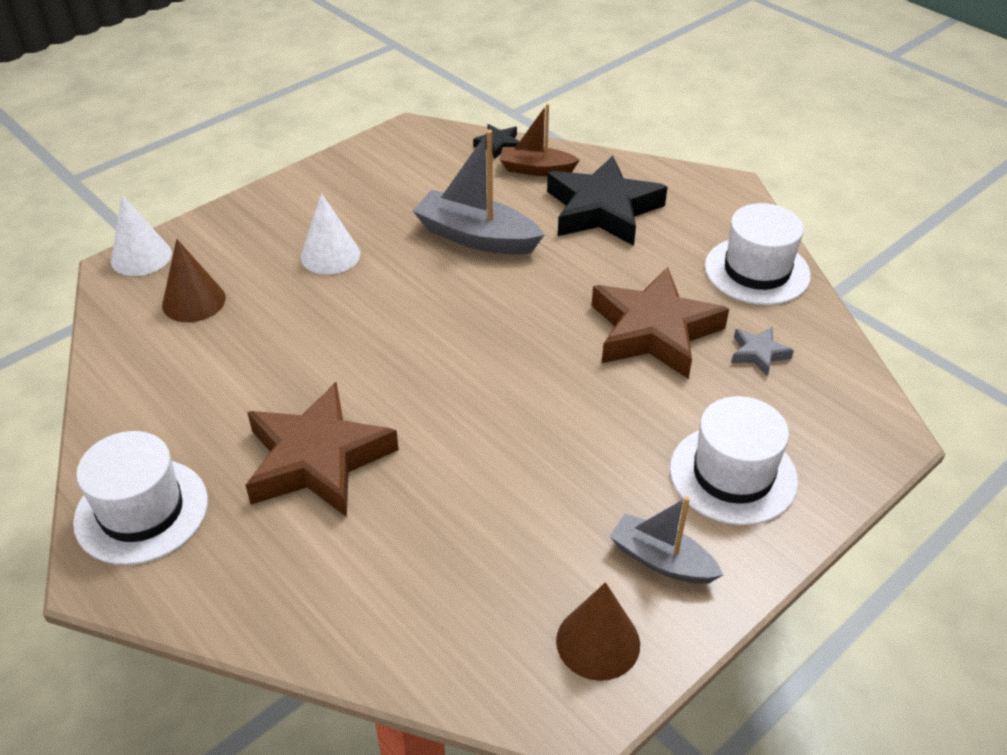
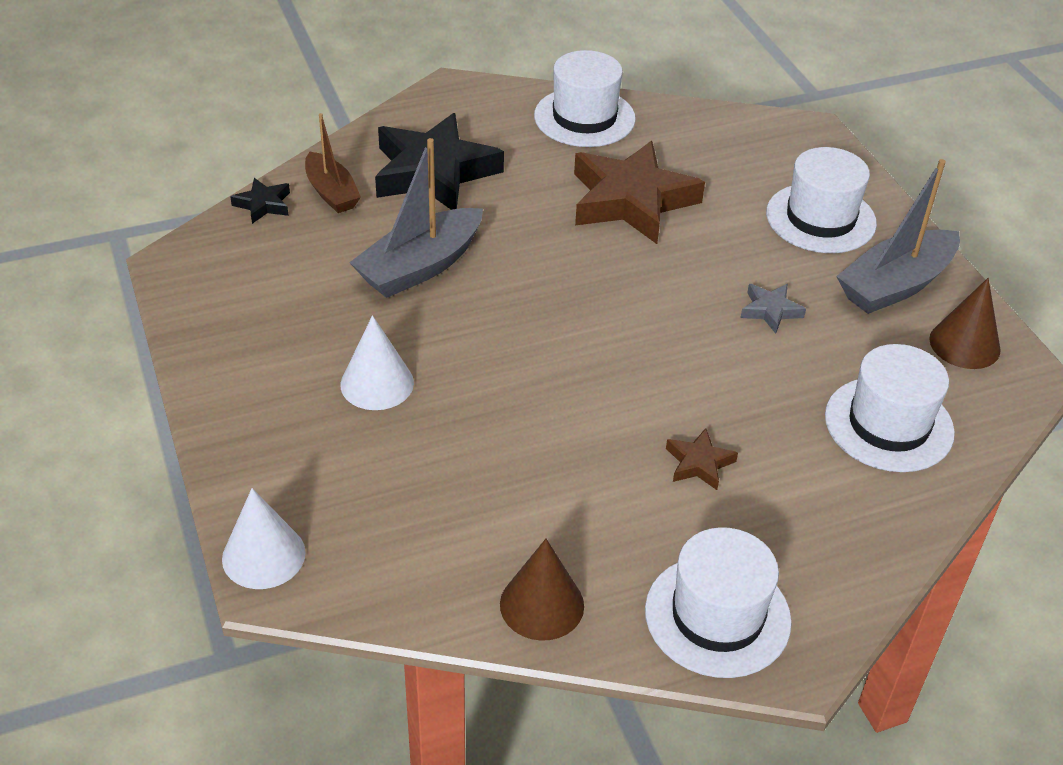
camera: 70 degrees left, 0 degrees up
(194, 301) = (388, 517): brown cone -> brown cone (542, 605)
(318, 459) = (699, 463): brown star -> brown star, size x0.44
(432, 592) = (888, 424): none -> white hat
(536, 169) = (331, 192): brown boat -> brown boat turned 60 degrees counterclockwise
(661, 560) = (895, 285): grey boat -> grey boat, size x1.57
(758, 353) = (690, 155): grey star -> grey star (770, 311)

